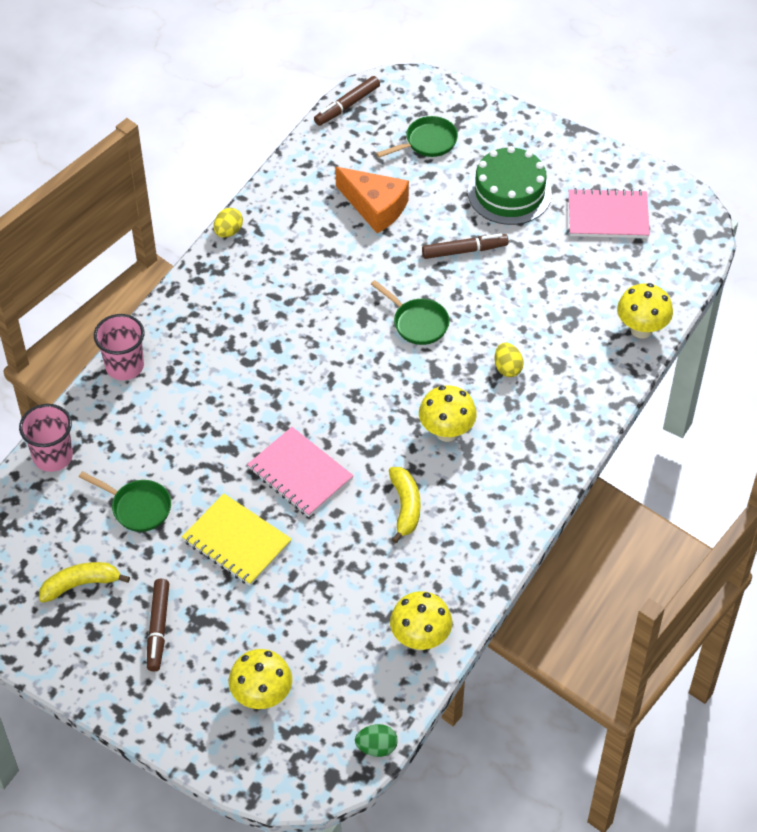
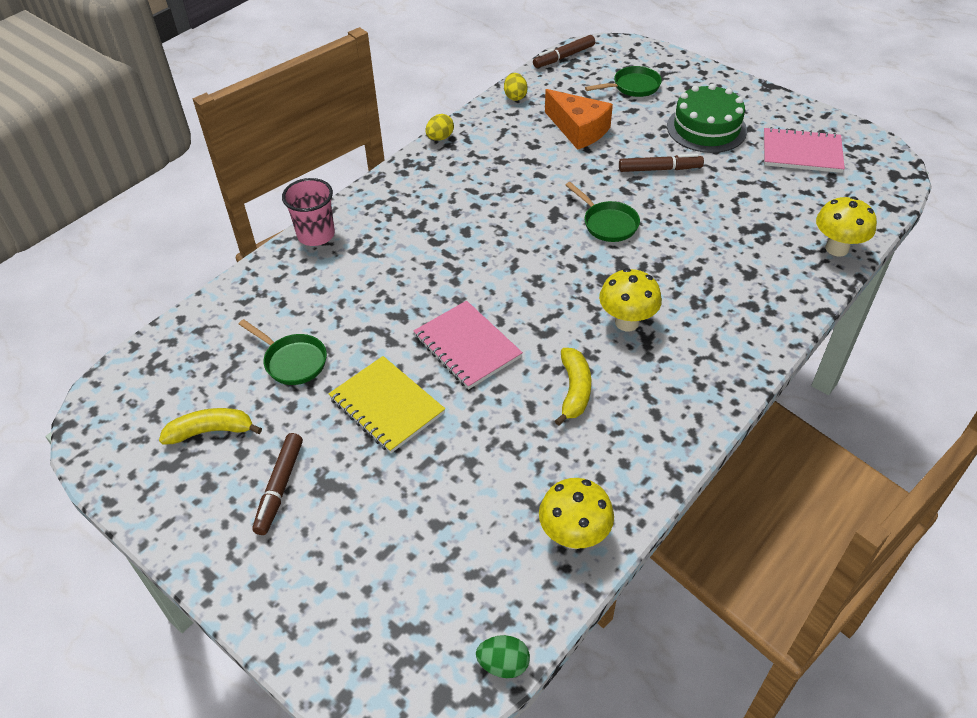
camera: 10 degrees right, 5 degrees down
(53, 456) = (223, 306): pink cup -> none
(262, 697) = (377, 581): yellow mushroom -> none
(507, 368) = (695, 270): yellow egg -> yellow egg (515, 96)

